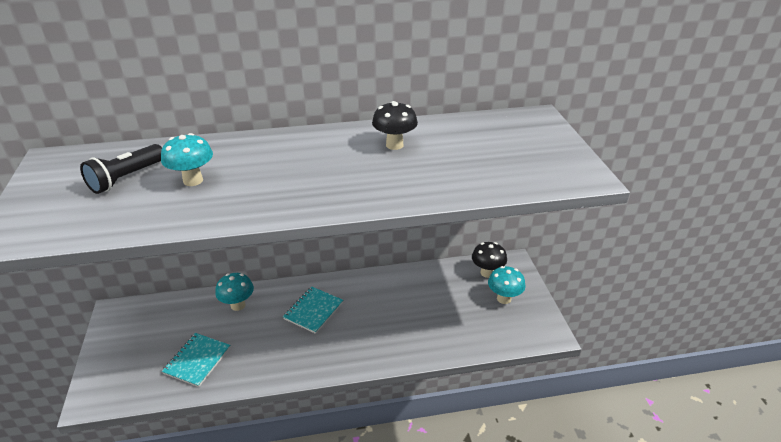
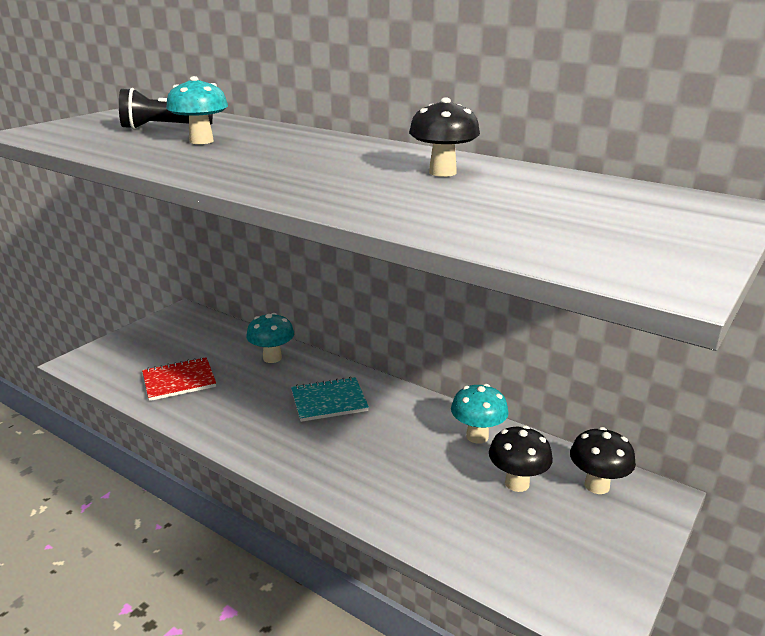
camera: 45 degrees right, 10 degrees down
(197, 360) = (179, 381): turquoise notebook -> red notebook
(457, 294) = (517, 483): none -> black mushroom
(504, 298) = (580, 529): turquoise mushroom -> turquoise mushroom (477, 436)

